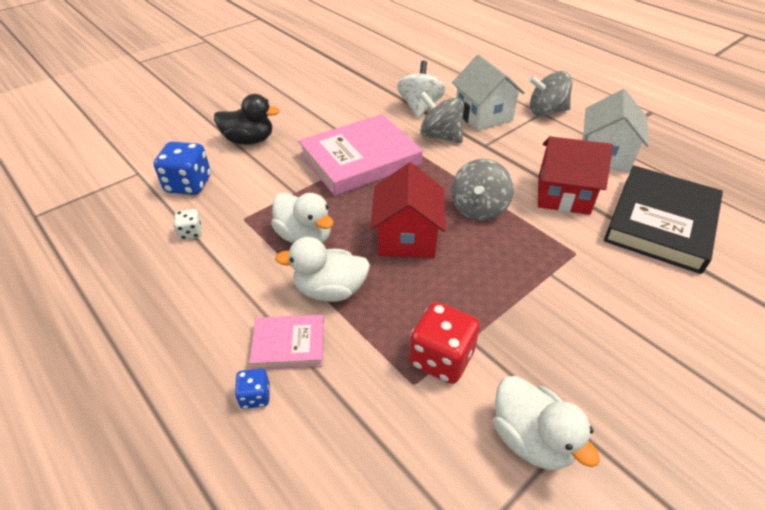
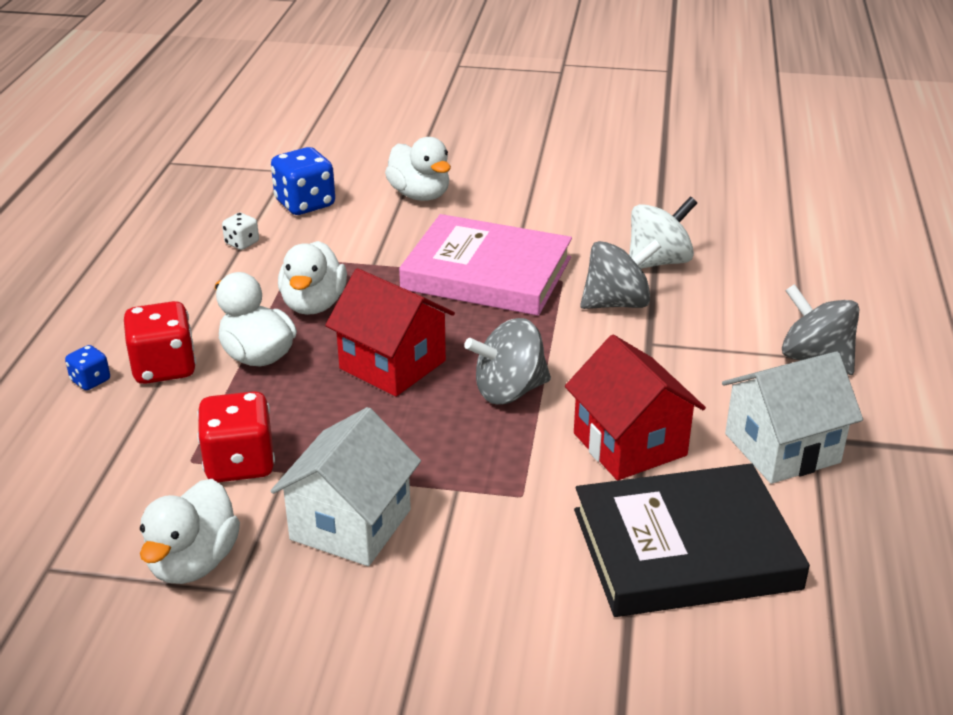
camera: 50 degrees right, 10 degrees down
(249, 140) = (420, 195): black duck -> white duck
(289, 344) = (164, 368): pink book -> red dice
(407, 237) = (392, 365): red house -> red house turned 75 degrees clockwise
(440, 136) = (617, 303): grey spinning top -> grey spinning top turned 75 degrees clockwise
(483, 115) = (717, 314): white house -> white house (350, 524)

